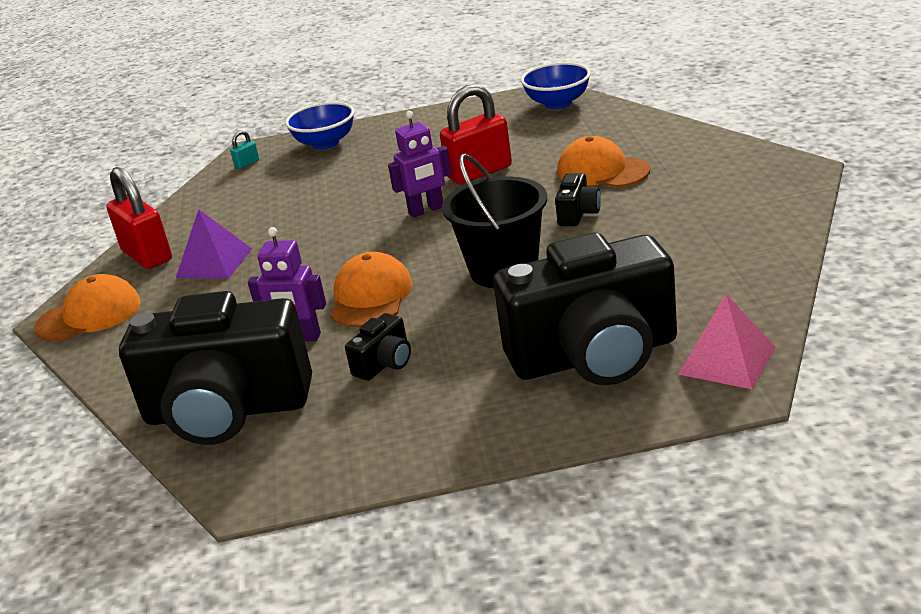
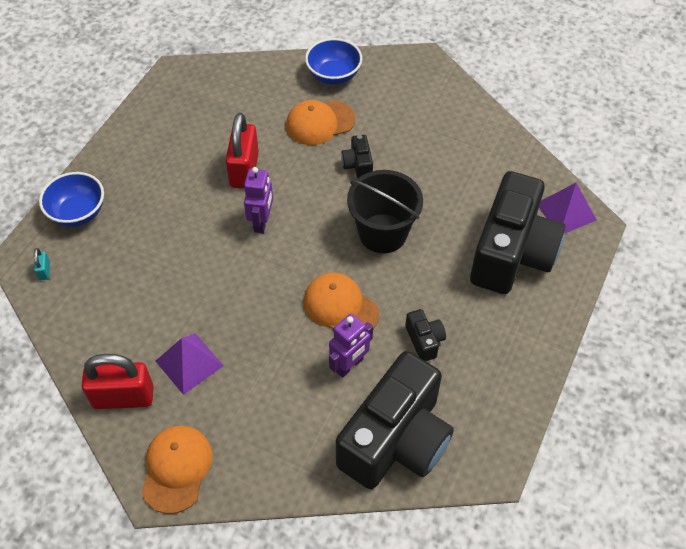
camera: 60 degrees left, 25 degrees up
(558, 103) = (198, 79): blue bowl -> blue bowl (333, 75)
(578, 214) = (358, 165): black camera -> black camera turned 150 degrees counterclockwise
(727, 360) = (566, 211): pink pyramid -> purple pyramid

